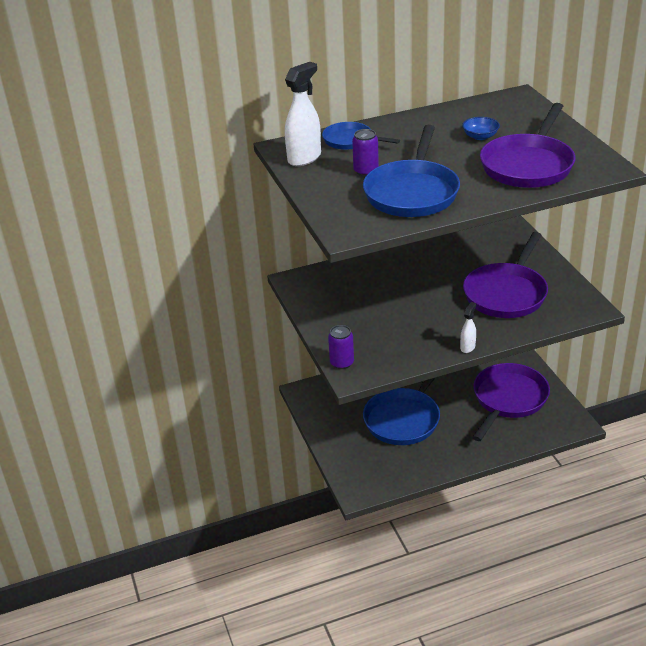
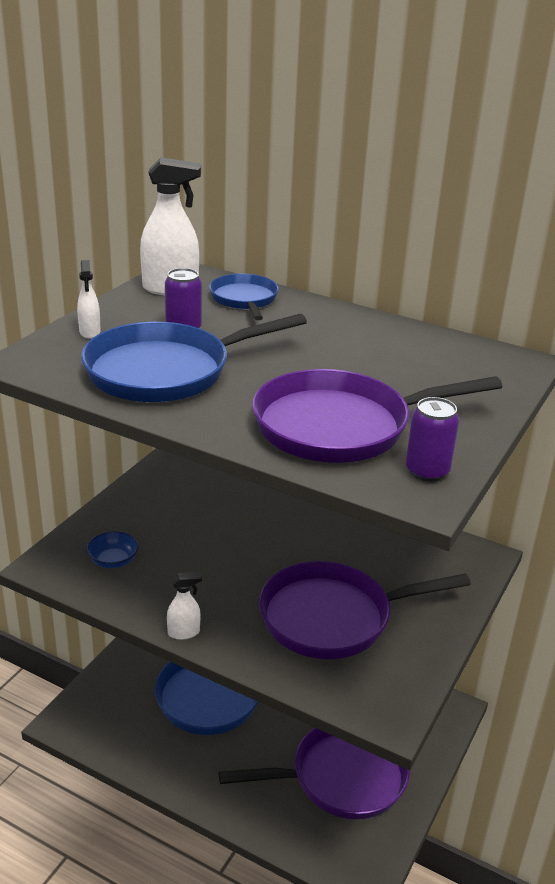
camera: 45 degrees right, 5 degrees down
(332, 201) = (90, 332): none -> white spray bottle
(342, 363) = (63, 548): purple can -> purple can (427, 471)
(480, 136) = (369, 370): blue bowl -> blue bowl (113, 560)

